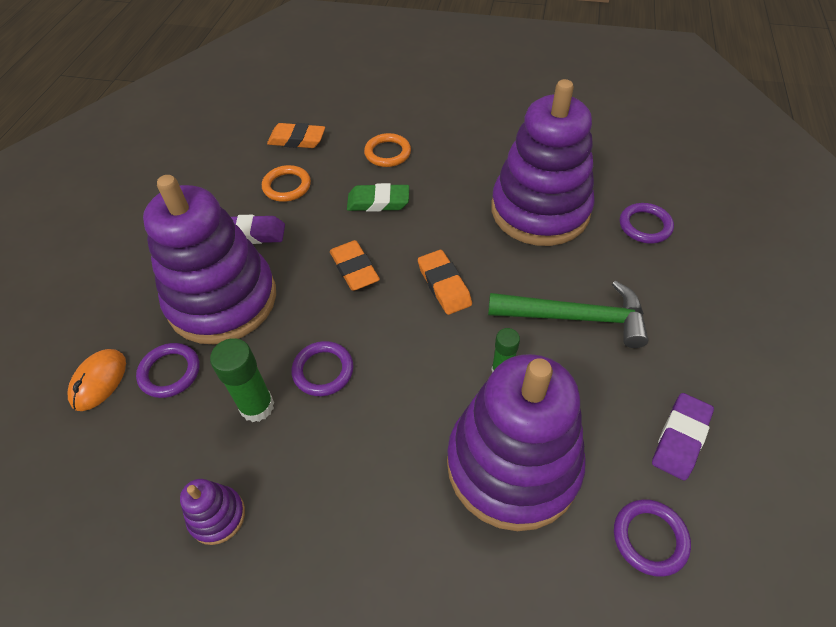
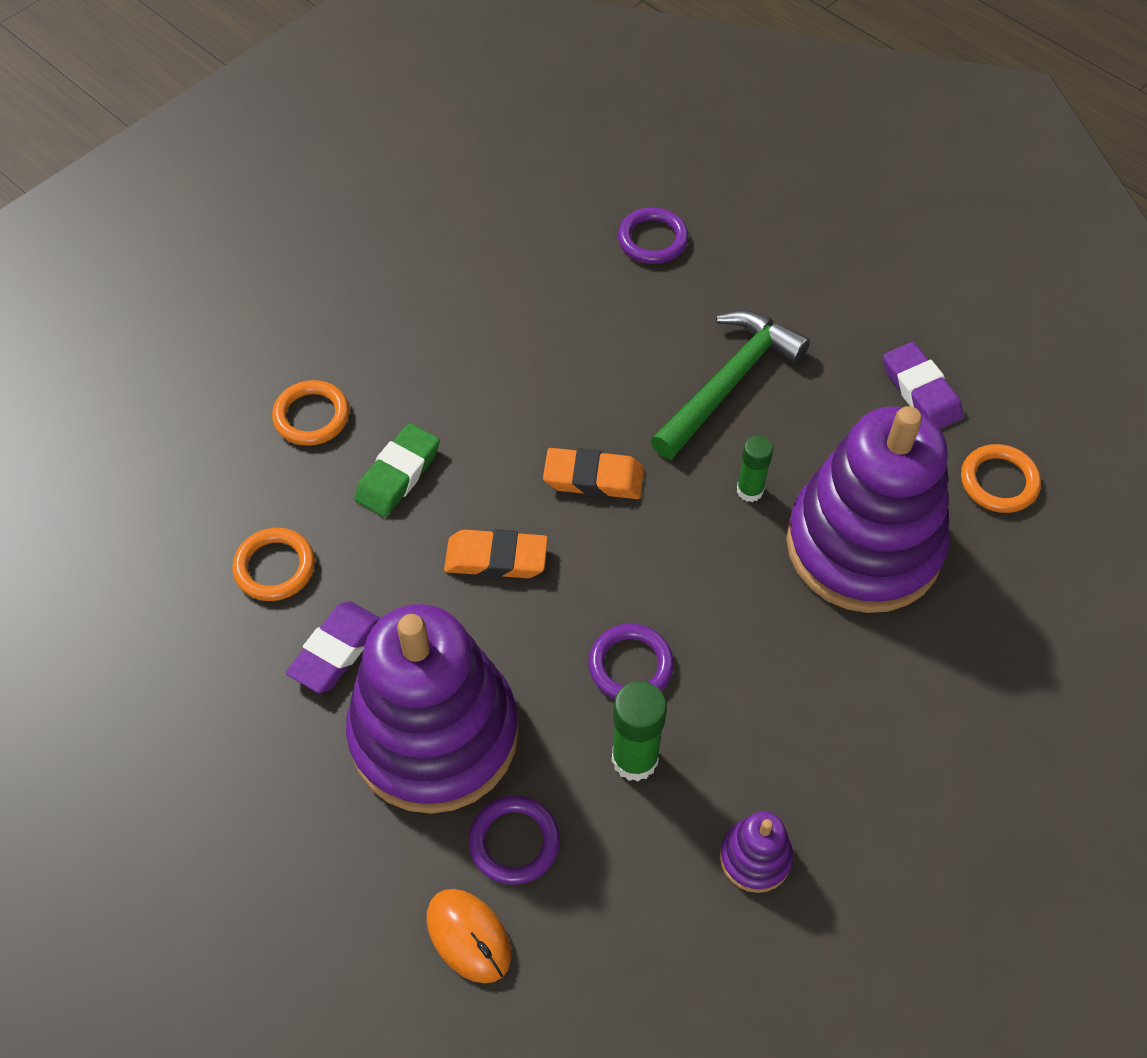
camera: 60 degrees left, 5 degrees up
(297, 140) = (183, 511): orange eraser -> none
(540, 210) = (552, 318): purple stacking toy -> none
(649, 538) = (999, 482): purple ring -> orange ring

